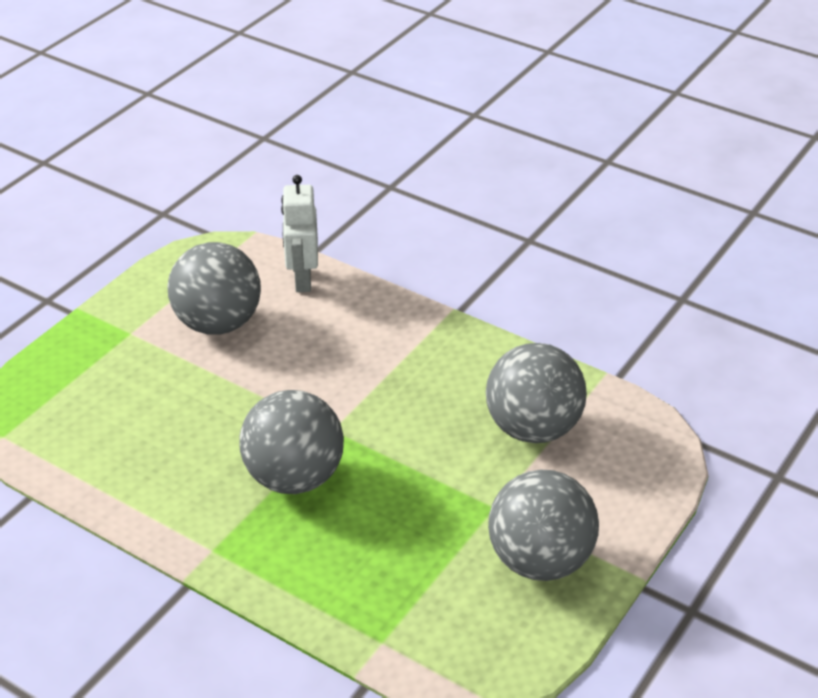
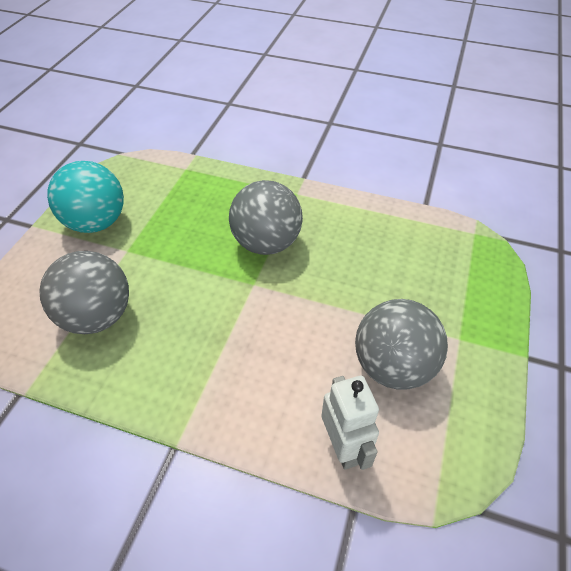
camera: 165 degrees right, 10 degrees up
(540, 561) = (96, 222): grey ball -> turquoise ball

